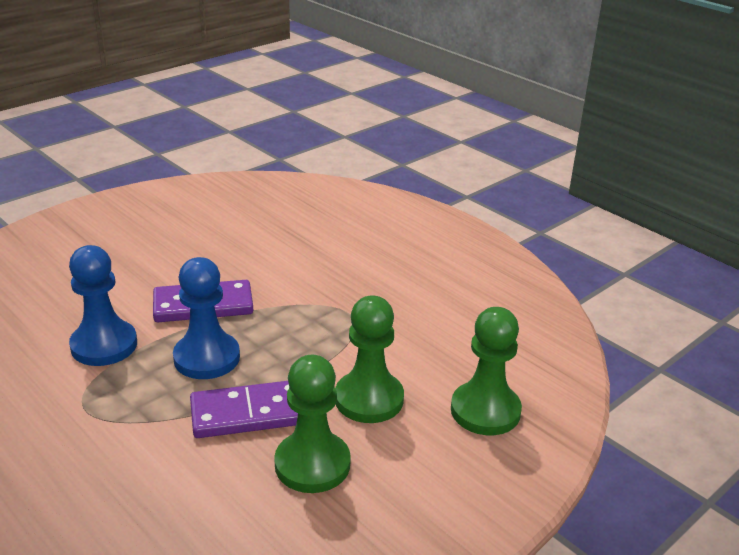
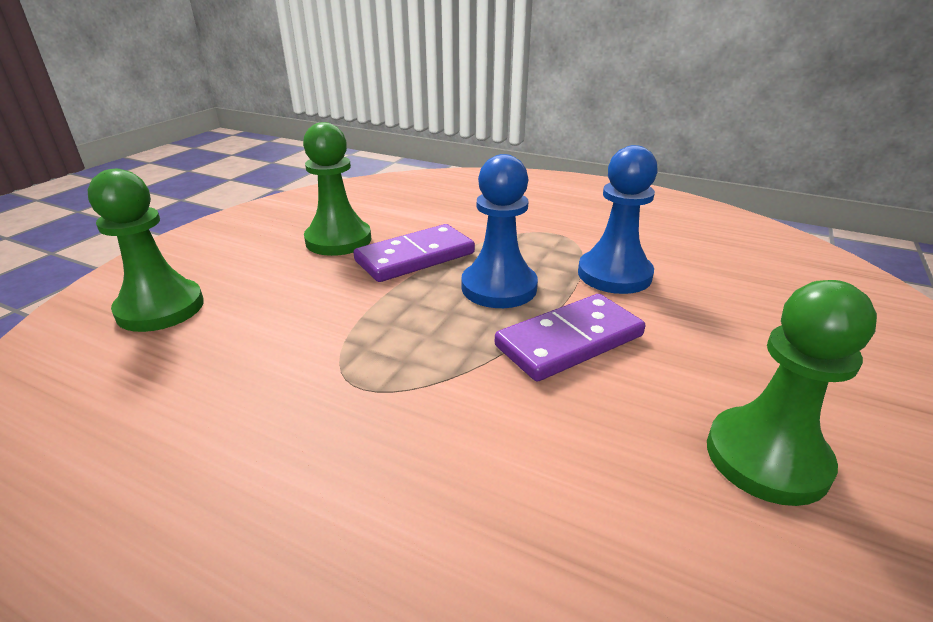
camera: 160 degrees right, 0 degrees up
(369, 399) = (299, 291): green pawn -> green pawn (766, 458)

